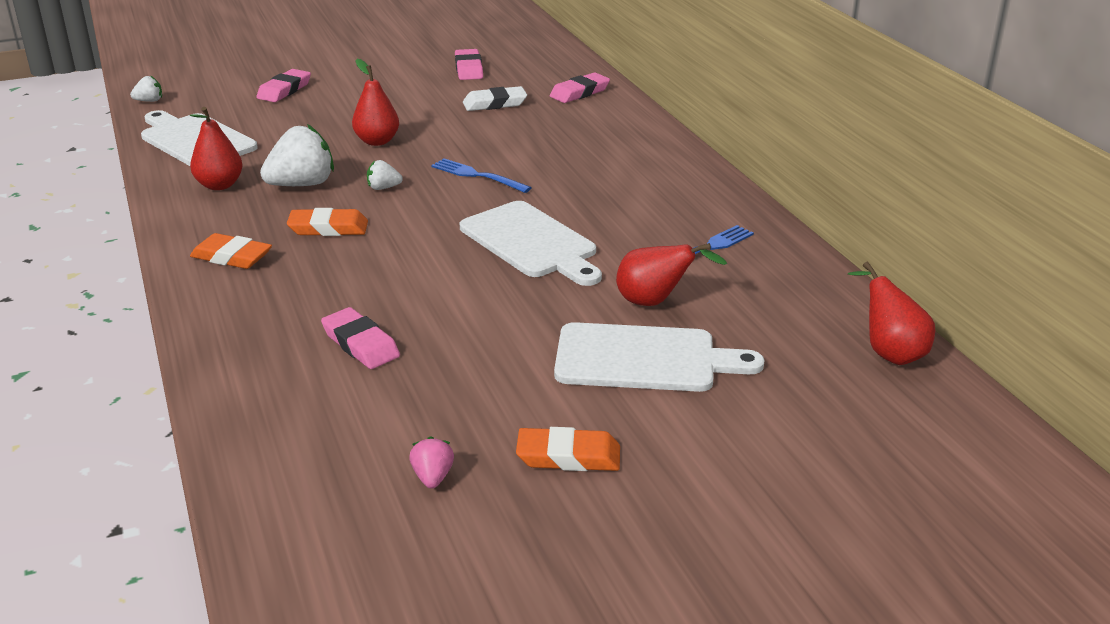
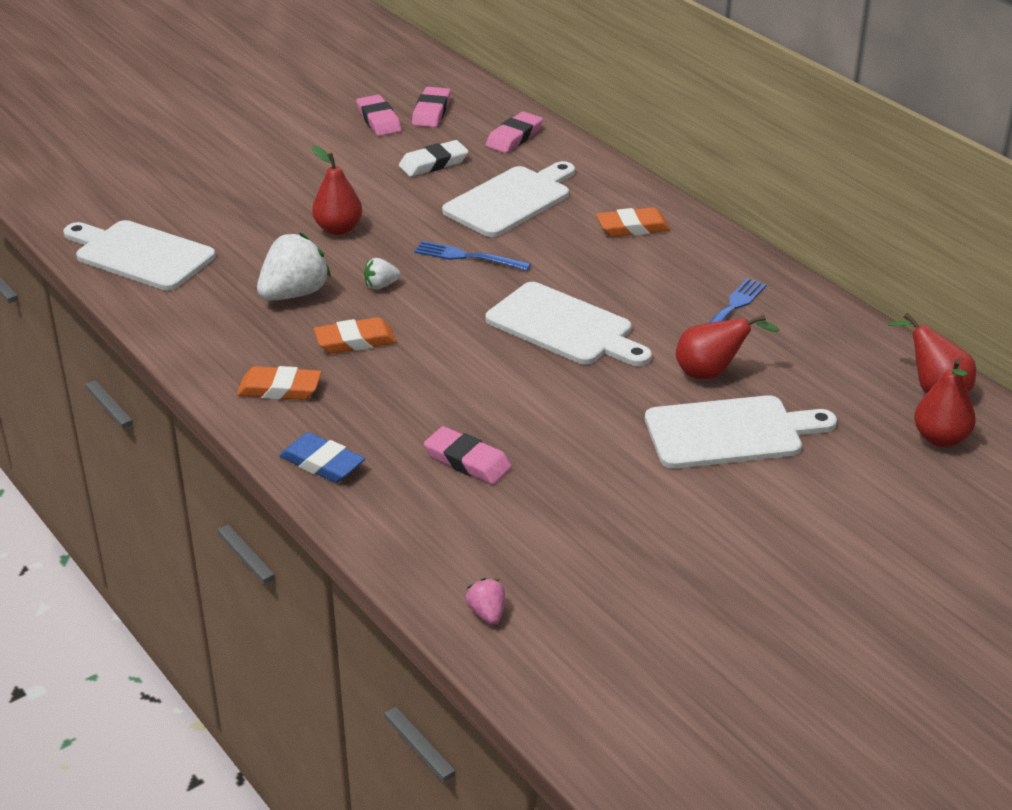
camera: 15 degrees left, 5 degrees up
(149, 101) = (49, 210): white strawberry -> none
(219, 185) = (207, 307): red pear -> red pear (940, 438)
(222, 324) = (322, 463): none -> blue eraser
(284, 90) = (193, 175): pink eraser -> pink eraser (431, 112)
(432, 477) = (609, 575): pink strawberry -> pink strawberry (487, 613)
(546, 137) = (511, 200): none -> white cutting board
(568, 456) = (713, 535): orange eraser -> orange eraser (633, 227)

